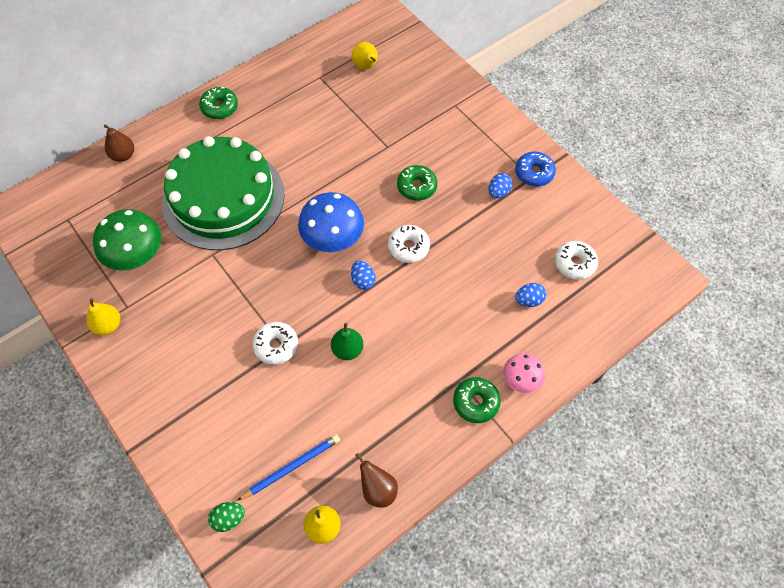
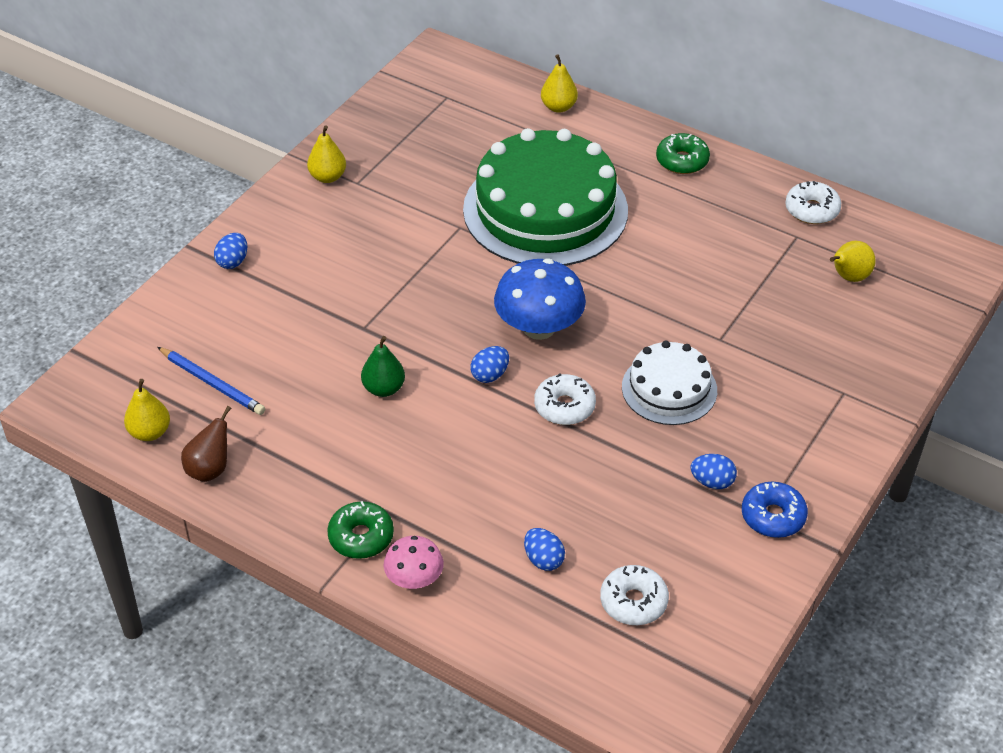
camera: 70 degrees right, 15 degrees down
(123, 155) = (558, 107): brown pear -> yellow pear
(136, 255) = (427, 166): green mushroom -> none
(166, 419) = (233, 261): none -> blue egg
(229, 519) = (136, 350): green egg -> none
(276, 346) = (361, 322): white donut -> white donut (812, 210)
(417, 187) = (669, 388): green donut -> white cake

